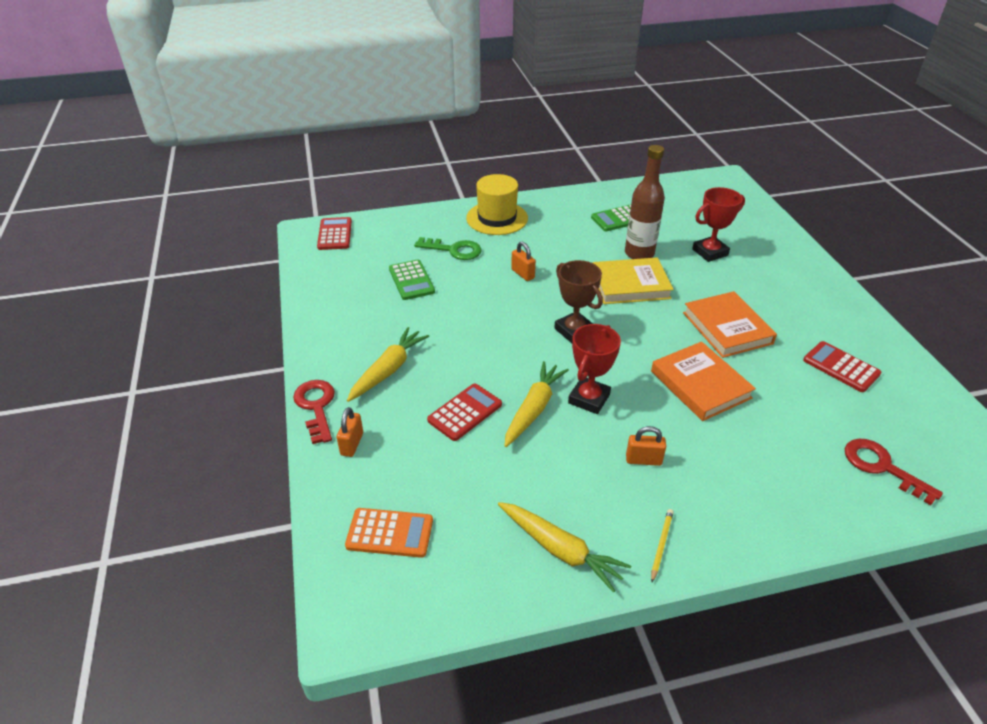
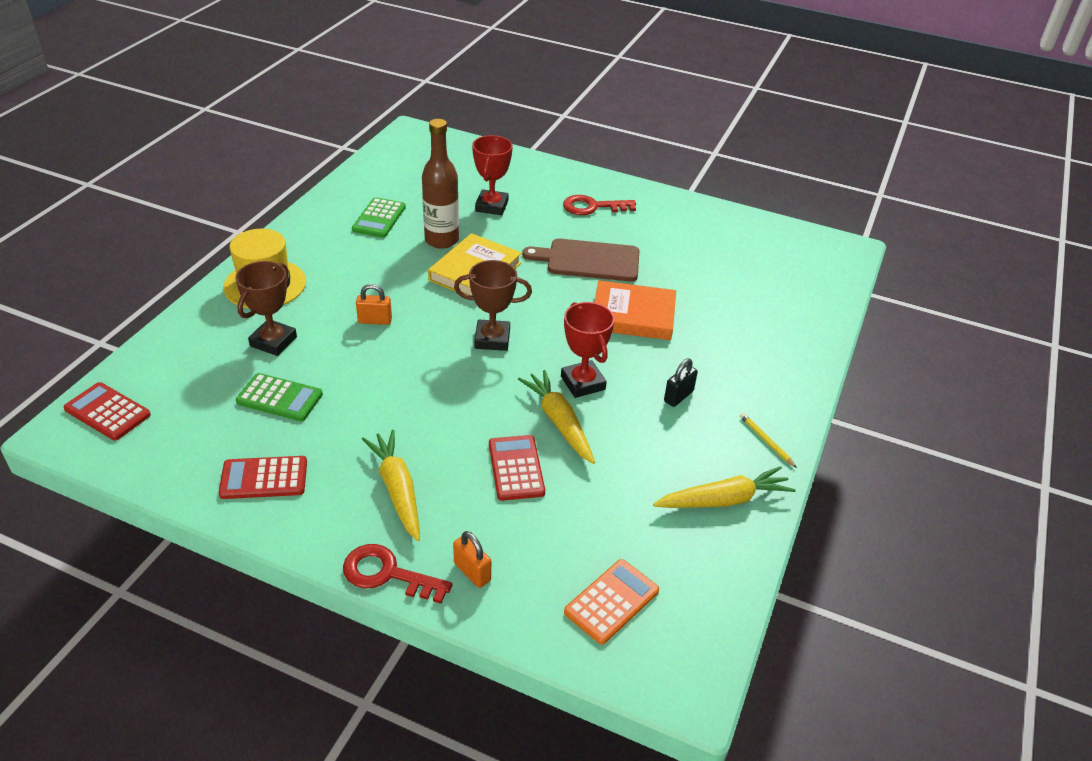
camera: 55 degrees left, 0 degrees up
(454, 250) = (273, 341): green key -> brown trophy
(643, 460) = (678, 396): orange padlock -> black padlock
(727, 328) = (589, 260): orange book -> brown cutting board
(841, 367) = (688, 241): red calculator -> red calculator (264, 478)
(881, 467) = (792, 292): red key -> red key (592, 207)

